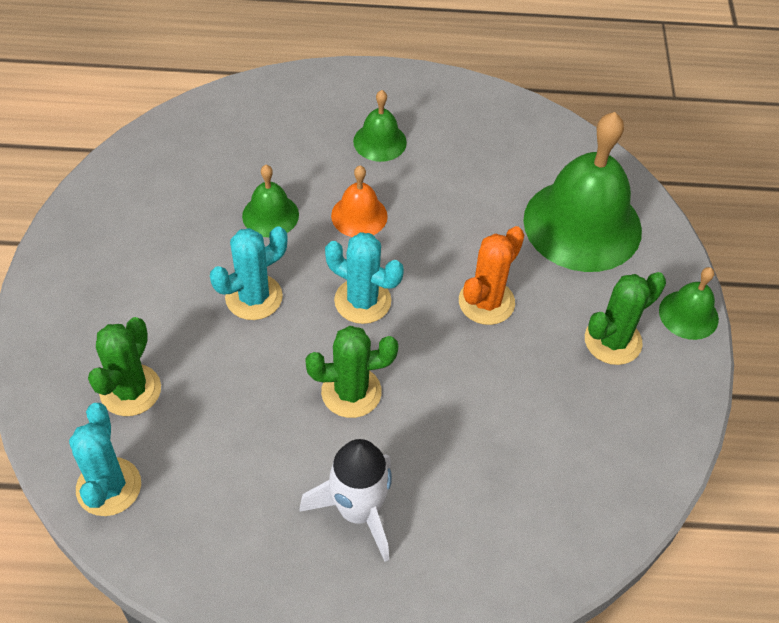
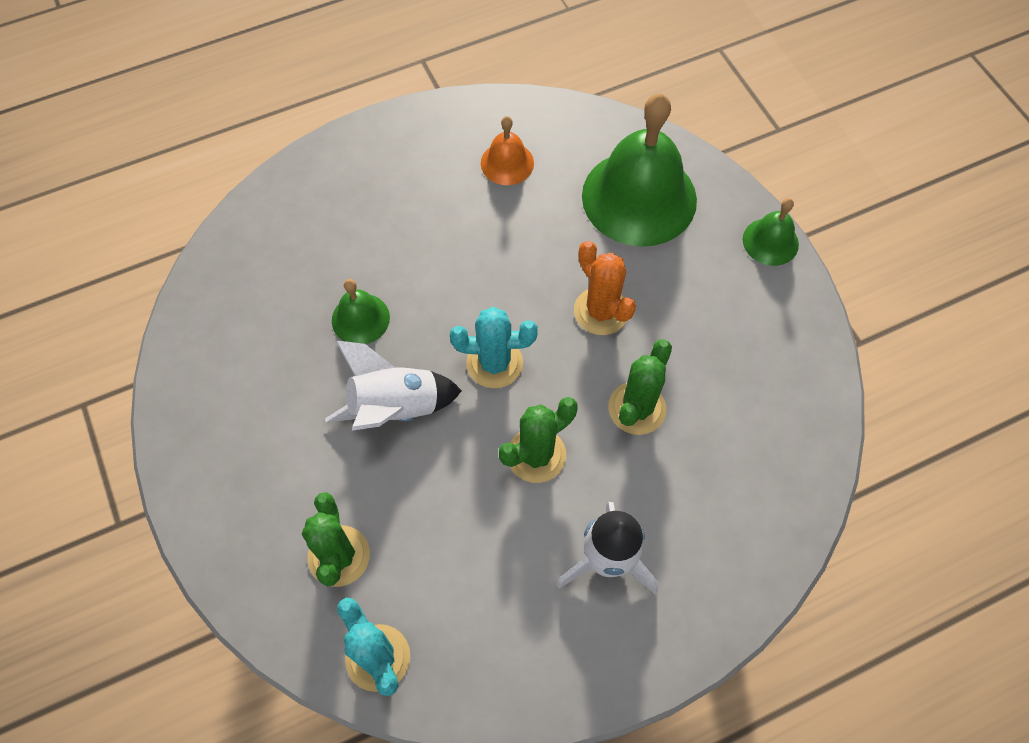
camera: 25 degrees left, 10 degrees up
(254, 297) = (395, 408): turquoise cactus -> white rocket
(359, 215) = (442, 280): orange bell -> orange bell (507, 163)
(380, 141) = (416, 197): green bell -> none
(486, 302) = (601, 311): orange cactus -> orange cactus turned 45 degrees counterclockwise
(613, 341) = (724, 296): green cactus -> green cactus (637, 408)

